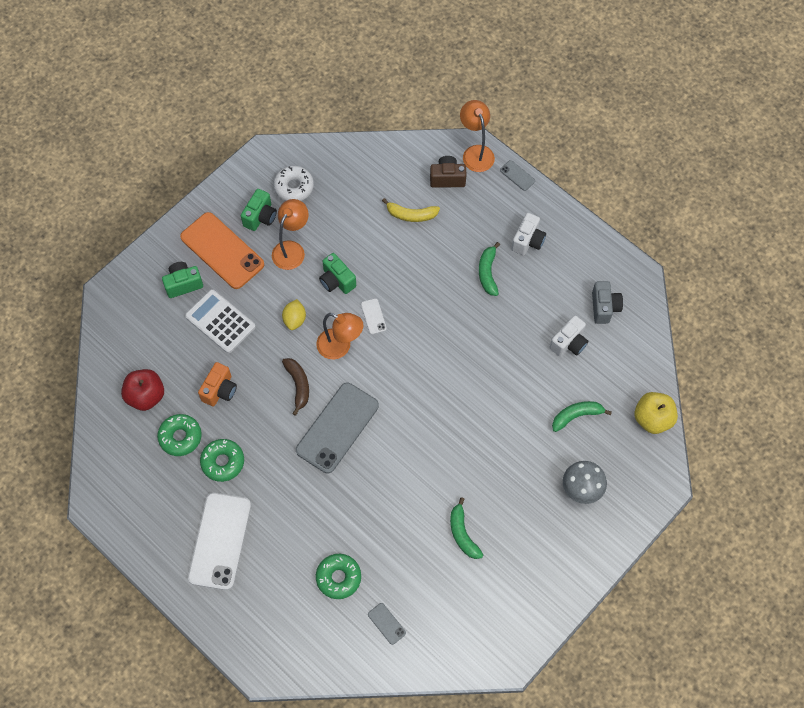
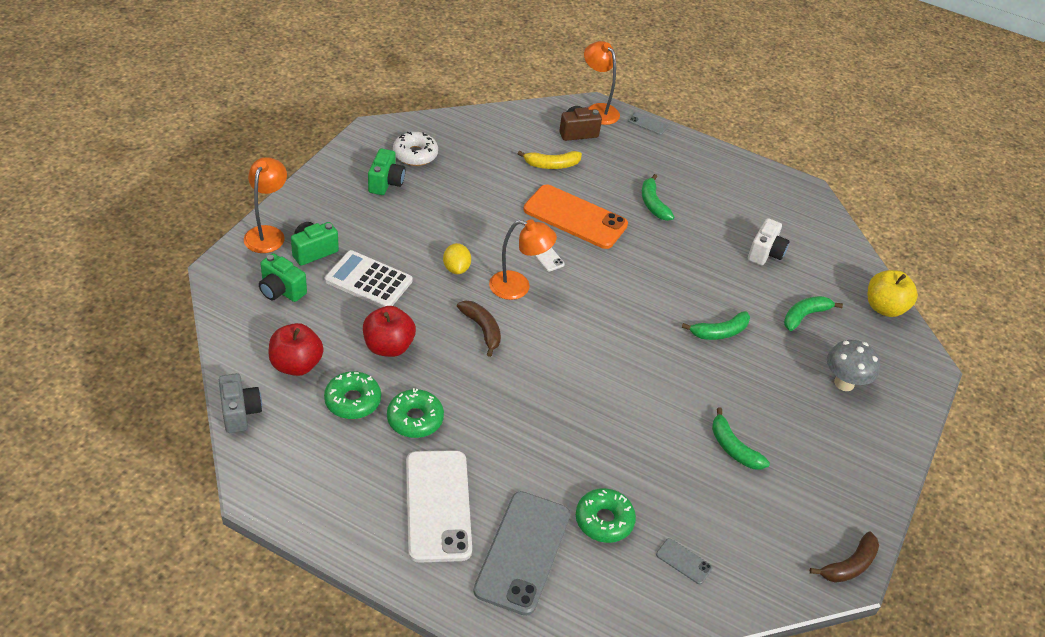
camera: 20 degrees left, 20 degrees down
(220, 390) = (388, 347): orange camera -> red apple
(222, 251) = (351, 216): orange phone -> orange phone (575, 217)
(292, 249) = (431, 207): orange lamp -> orange lamp (267, 233)
(337, 281) = (492, 229): green camera -> green camera (281, 290)
(337, 428) = (543, 364): grey phone -> grey phone (523, 552)
(495, 420) = (719, 332): none -> green banana
(512, 653) = (849, 565): none -> brown banana
(528, 241) = (682, 174): white camera -> none
(604, 307) = (786, 219): grey camera -> grey camera (240, 412)

